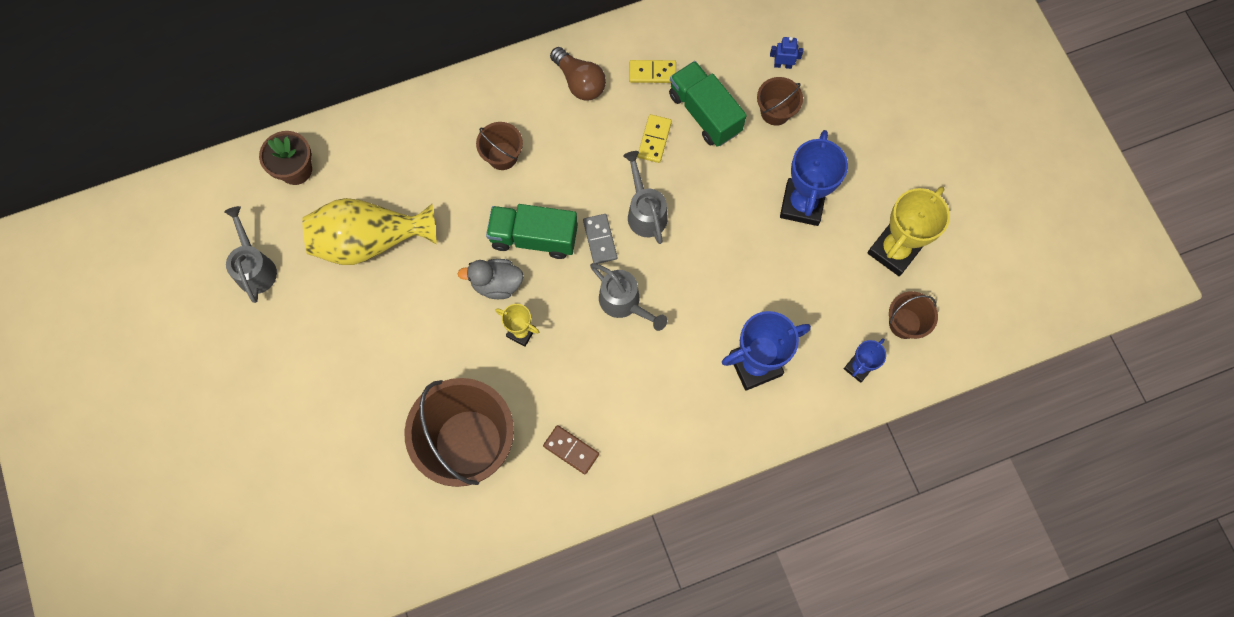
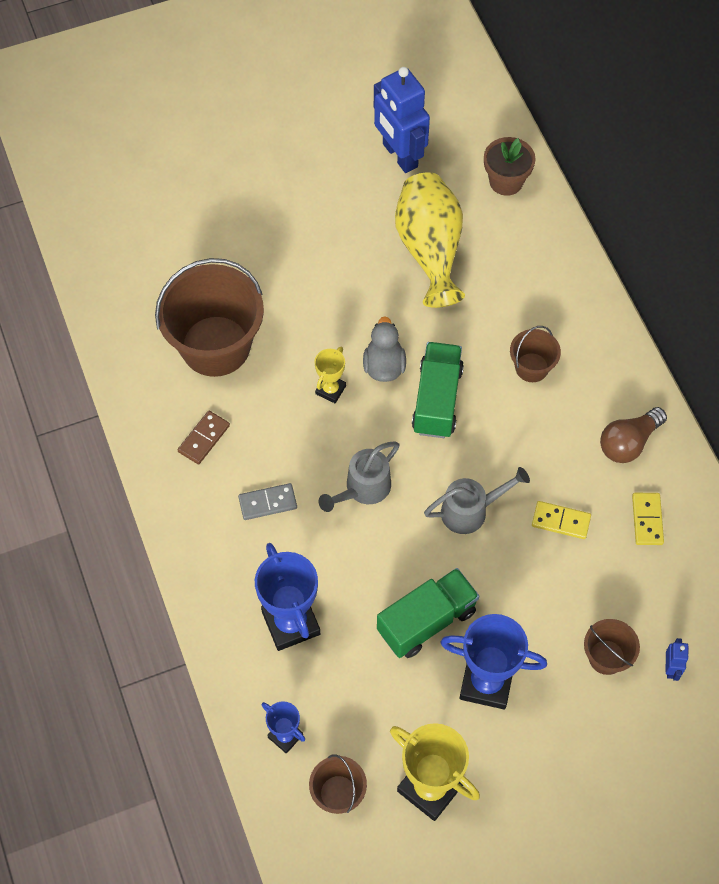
camera: 90 degrees right, 10 degrees down
(255, 267) = (399, 155): grey watering can -> blue robot
(600, 240) = (436, 465): grey domino -> grey domino (267, 503)
(704, 113) = (598, 576): green truck -> green truck (427, 621)

